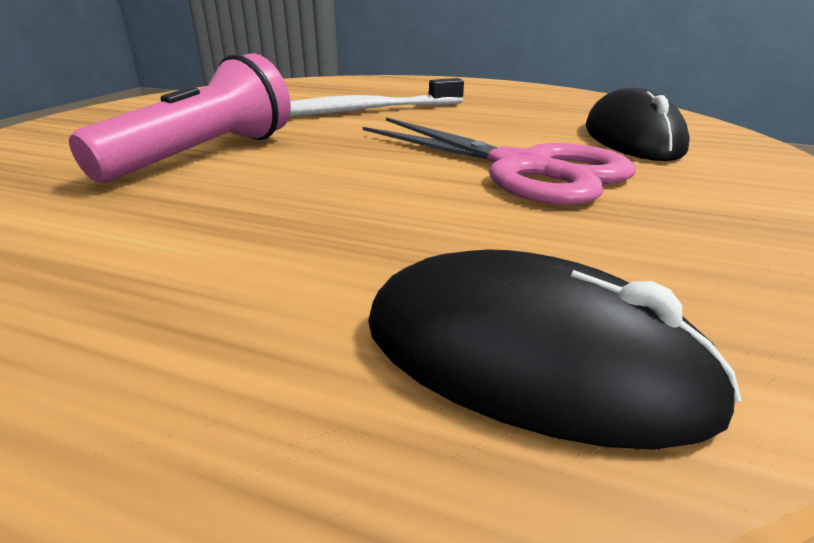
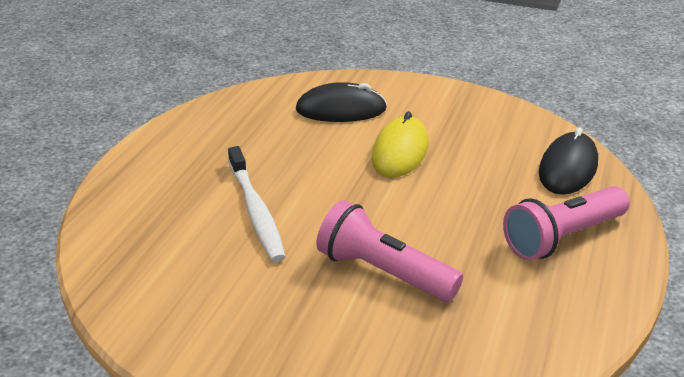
camera: 90 degrees left, 5 degrees up
(179, 304) = (562, 238): none -> pink flashlight
(521, 168) = (400, 152): pink scissors -> yellow mouse

